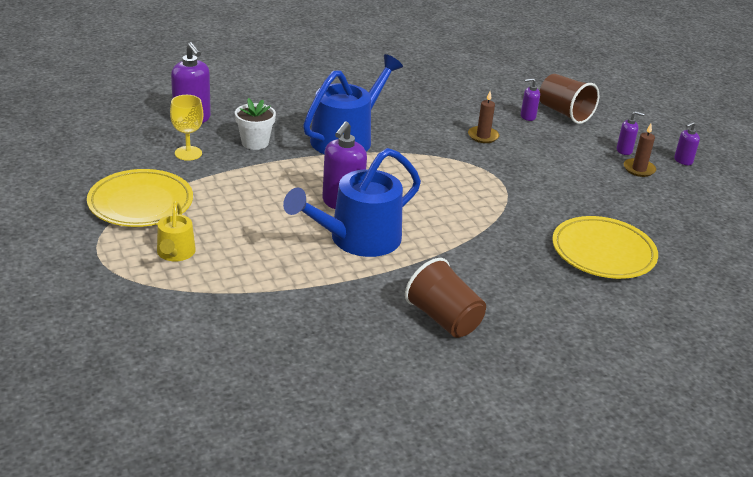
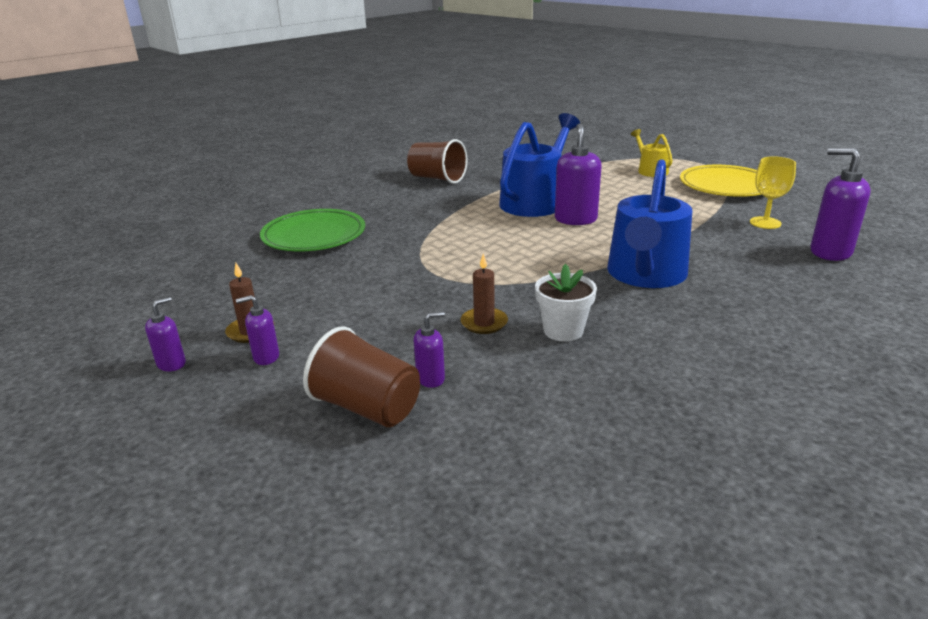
camera: 165 degrees right, 5 degrees down
(255, 143) = (727, 246): white flower pot -> white flower pot (563, 331)
(603, 252) = (314, 236): yellow plate -> green plate

